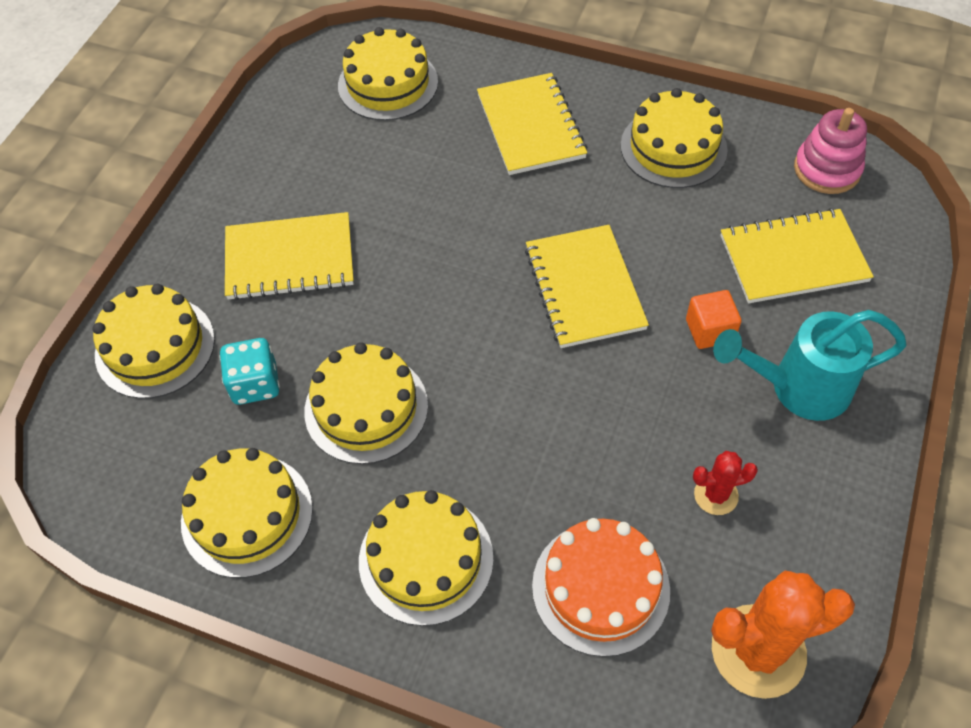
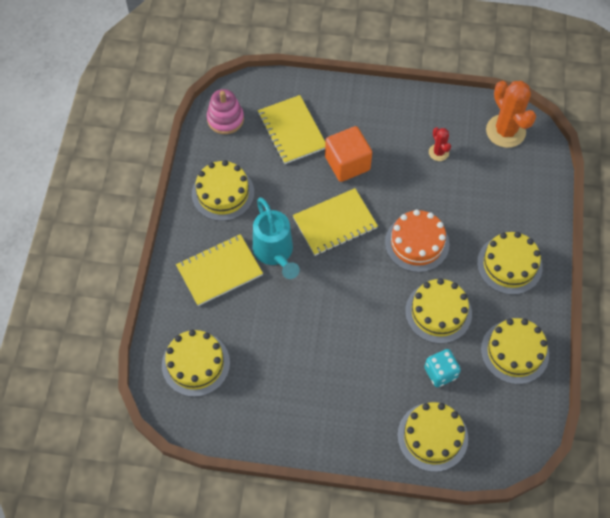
camera: 105 degrees left, 5 degrees up
(289, 258) = (352, 381): yellow notebook -> none
(600, 588) = (498, 192): orange cake -> orange cake (417, 243)
(709, 330) = (347, 163): orange cube -> orange cube, size x1.72
(798, 388) = (371, 124): turquoise watering can -> turquoise watering can (275, 253)

